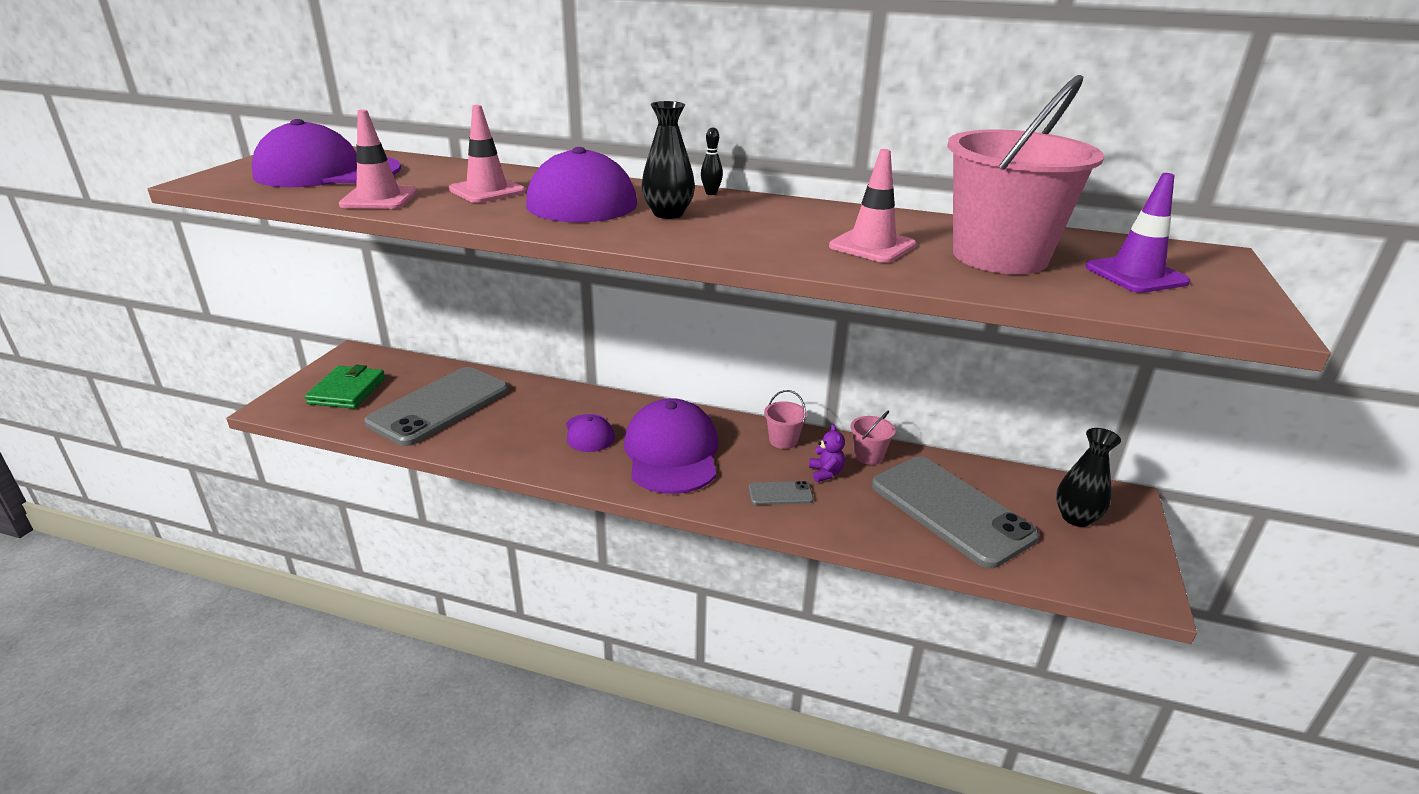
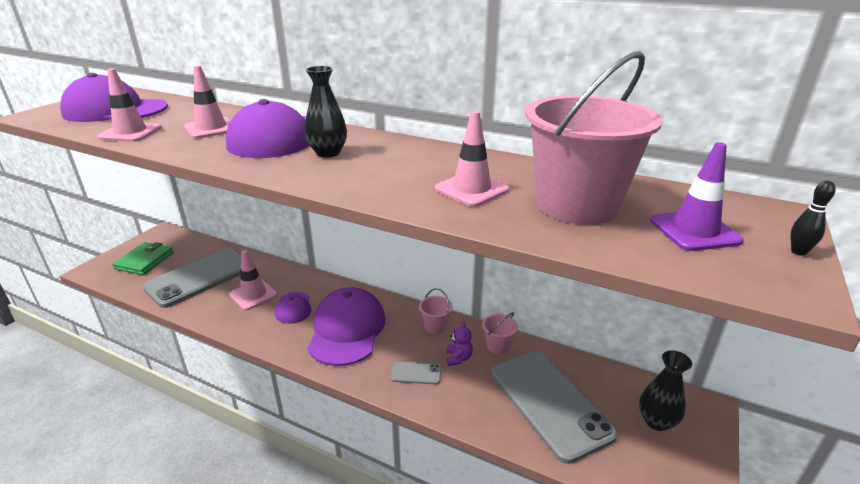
camera: 10 degrees right, 0 degrees up
(526, 422) = (253, 295): none -> pink traffic cone
(711, 193) = (374, 136): black bowling pin -> black bowling pin (798, 252)

